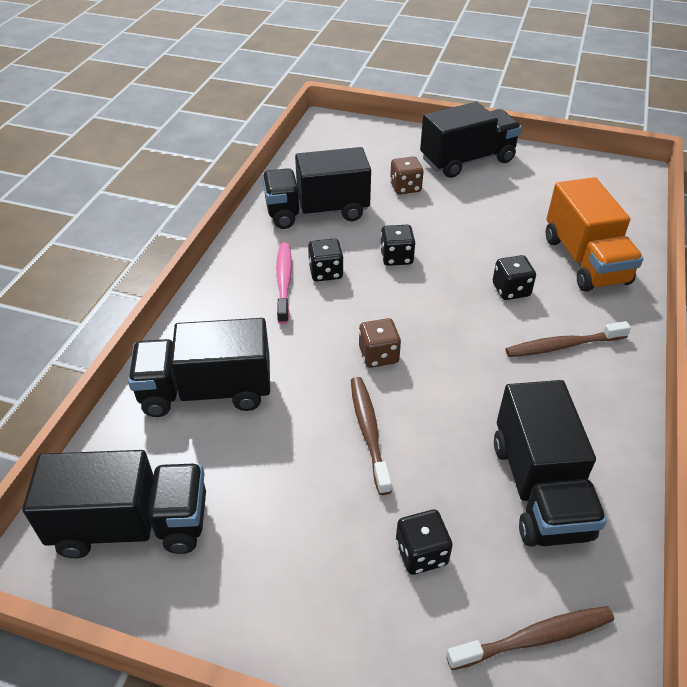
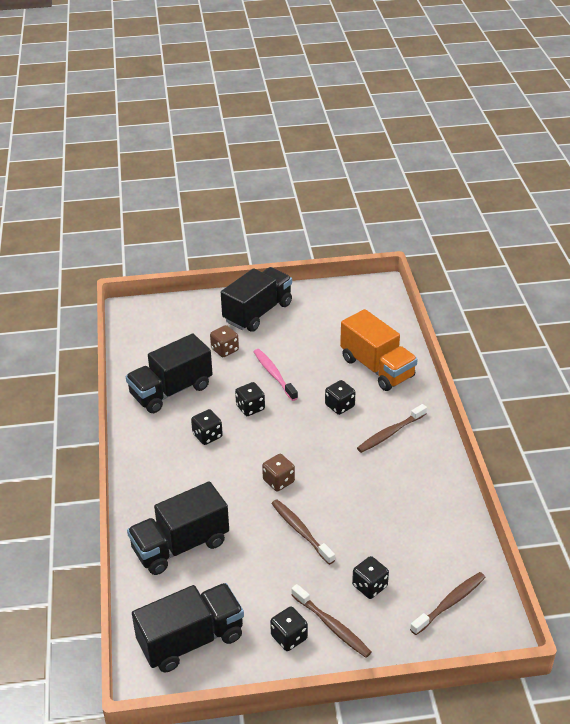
camera: 25 degrees left, 5 degrees down
(260, 582) = (289, 637): none -> black dice
(284, 282) = (182, 453): pink toothbrush -> pink toothbrush (274, 374)
(331, 592) = (332, 626): none -> brown toothbrush
(539, 489) = (416, 526): black truck -> none

